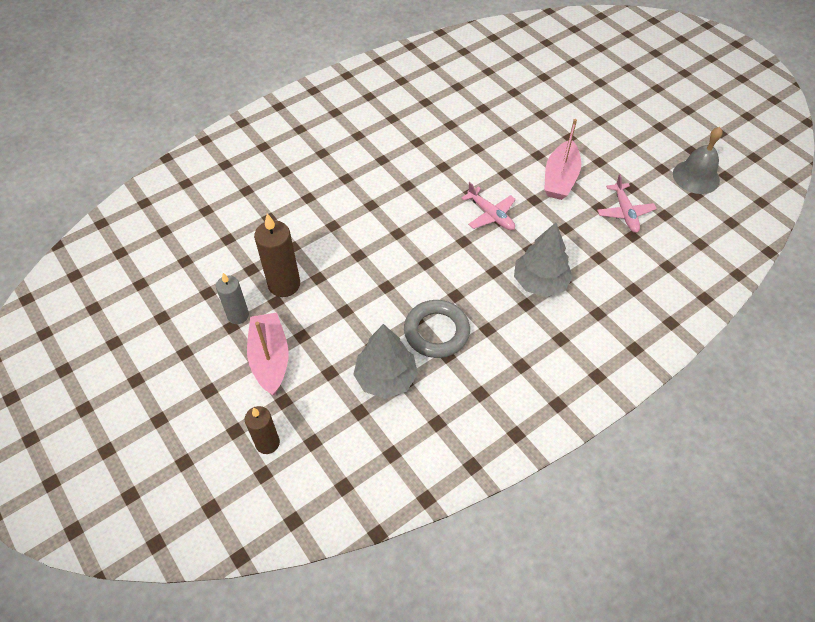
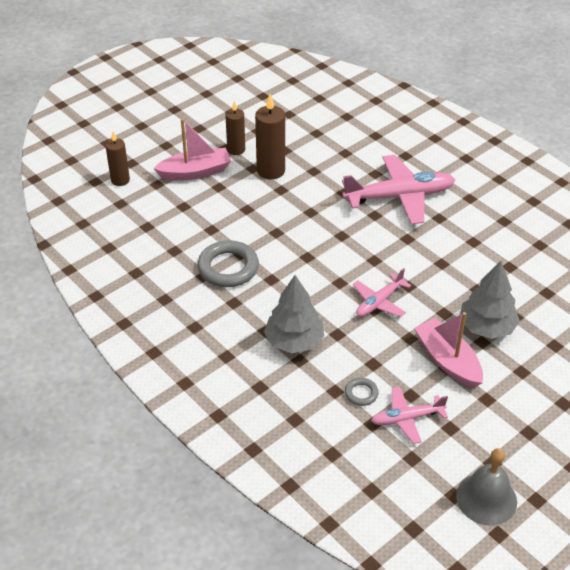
camera: 85 degrees right, 10 degrees down
(238, 315) = (236, 149): grey candle -> brown candle
(347, 183) = (399, 197): none -> pink plane
(386, 378) = (178, 239): grey tree -> grey tree (486, 327)
(560, 178) = (448, 360): pink boat -> pink boat turned 45 degrees clockwise
(600, 239) = (361, 393): none -> grey ring

